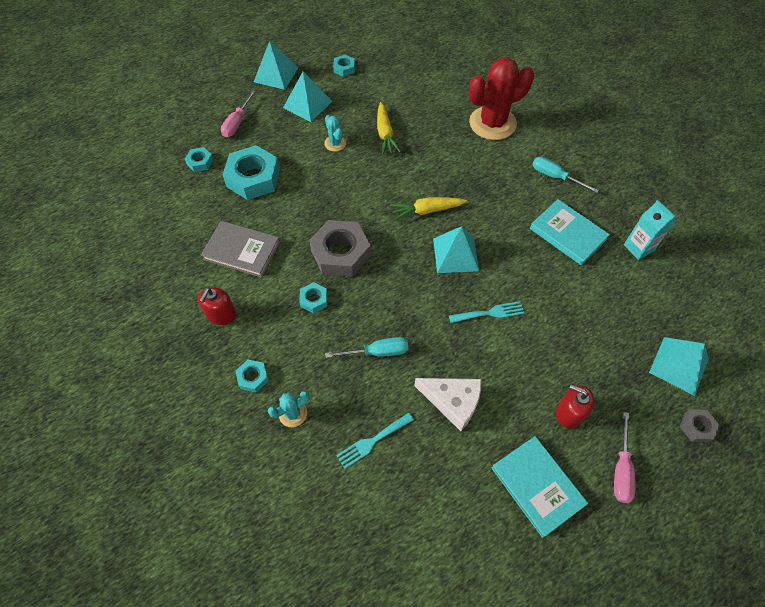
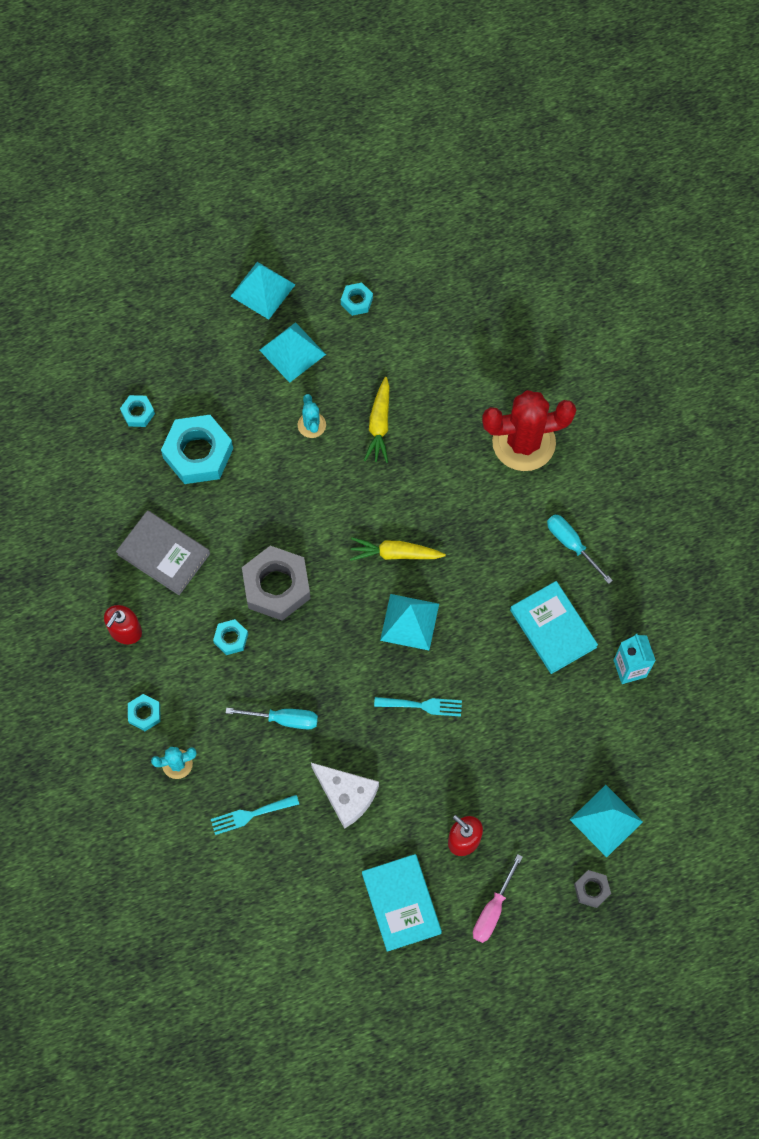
camera: 15 degrees right, 10 degrees up
(237, 123) = (195, 361): pink screwdriver -> none

